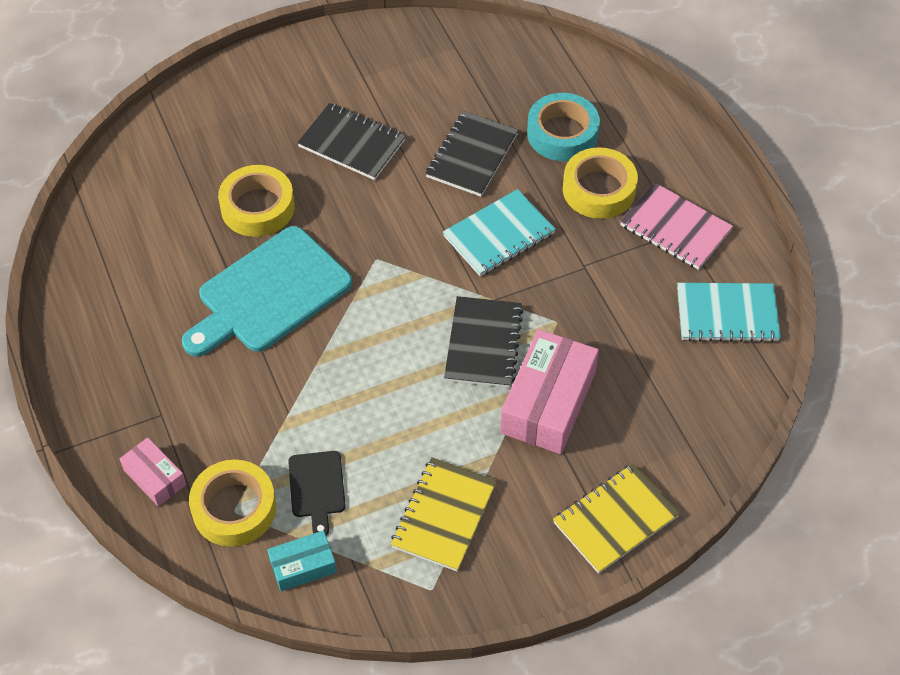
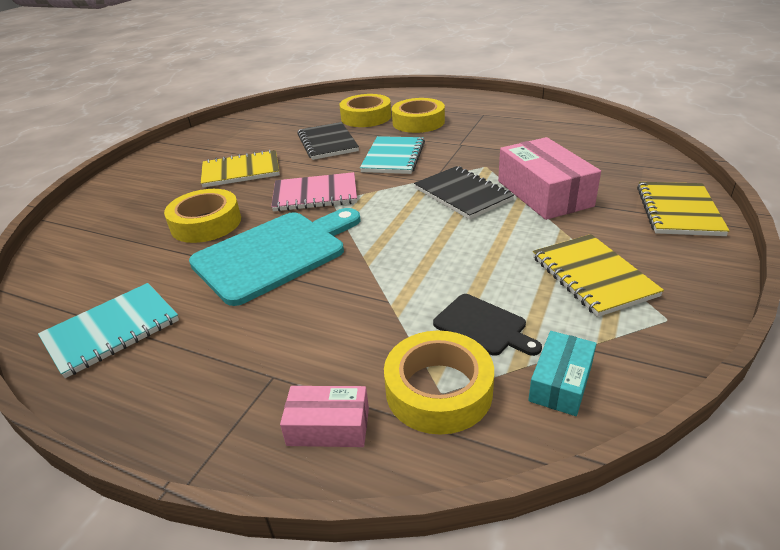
camera: 40 degrees left, 20 degrees down
(269, 293) = (275, 254): turquoise cutting board -> turquoise cutting board turned 135 degrees counterclockwise
(352, 144) = (241, 171): black notebook -> yellow notebook
(562, 133) = (366, 117): turquoise tape -> yellow tape
(675, 228) = (479, 115): pink notebook -> pink notebook (315, 194)
(727, 314) = (558, 123): turquoise notebook -> turquoise notebook (112, 330)

